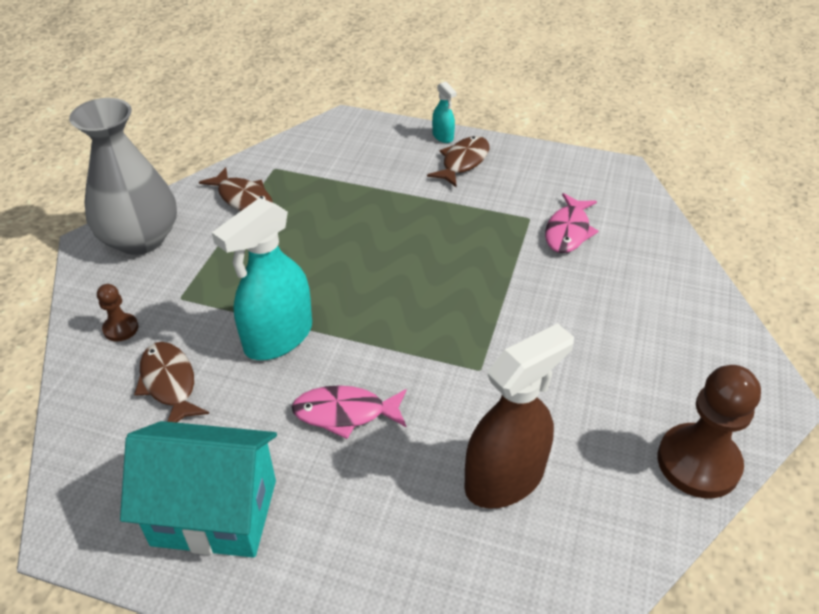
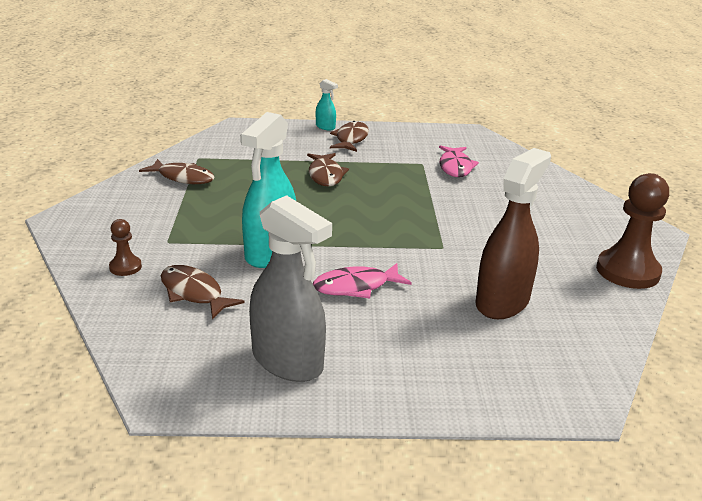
camera: 20 degrees left, 15 degrees down
(140, 239) = (106, 211): grey vase -> none
(214, 512) = (288, 361): turquoise house -> grey spray bottle
(402, 220) = (325, 175): none -> brown fish

